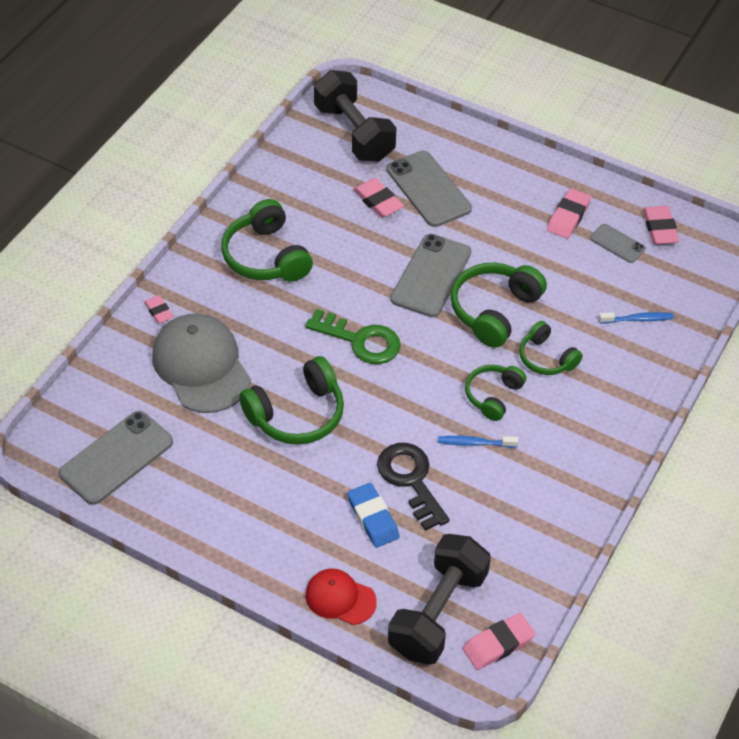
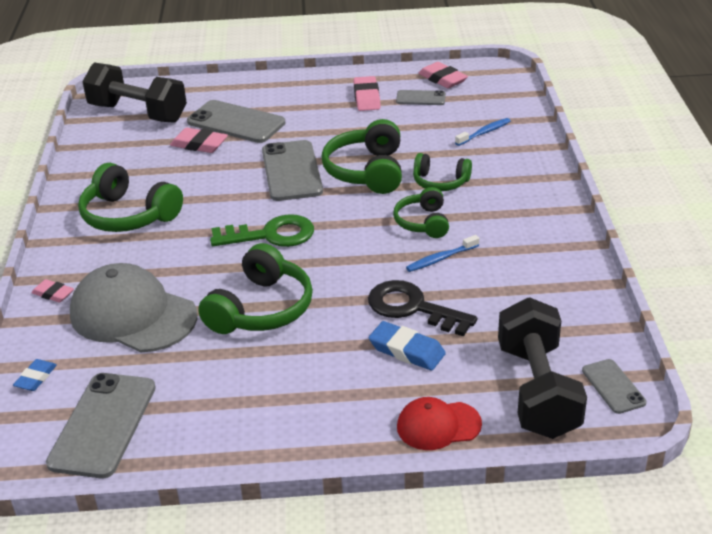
camera: 30 degrees left, 15 degrees down
(99, 388) = (36, 378): none -> blue eraser
(498, 644) = (613, 386): pink eraser -> grey phone

